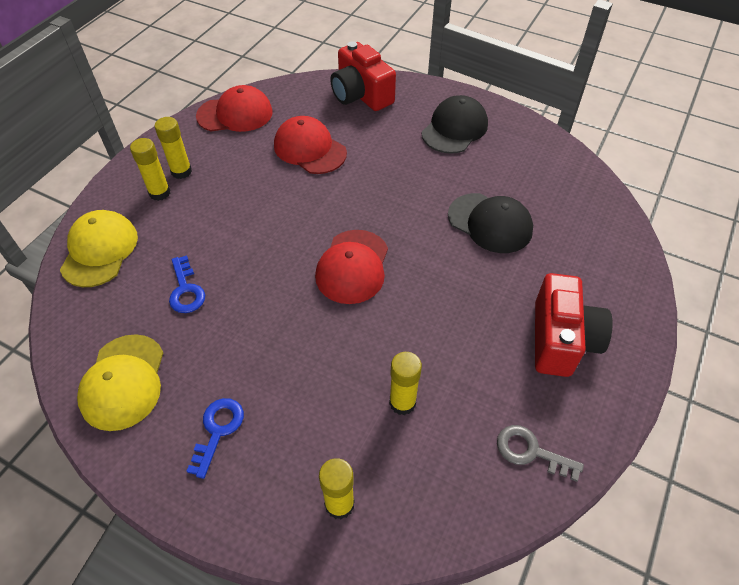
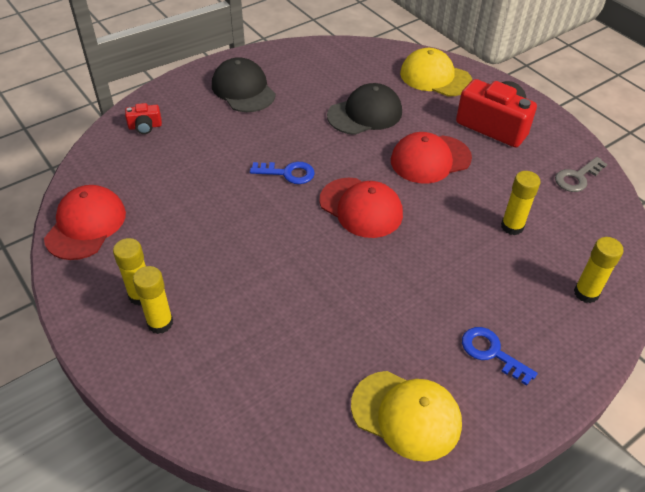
camera: 65 degrees left, 5 degrees down
(99, 250) = (211, 400): yellow cap -> yellow cap (435, 77)
(186, 290) = (317, 335): blue key -> blue key (288, 173)
(309, 149) = (191, 186): red cap -> red cap (430, 159)
(361, 95) = (145, 126): red camera -> red camera, size x0.47

